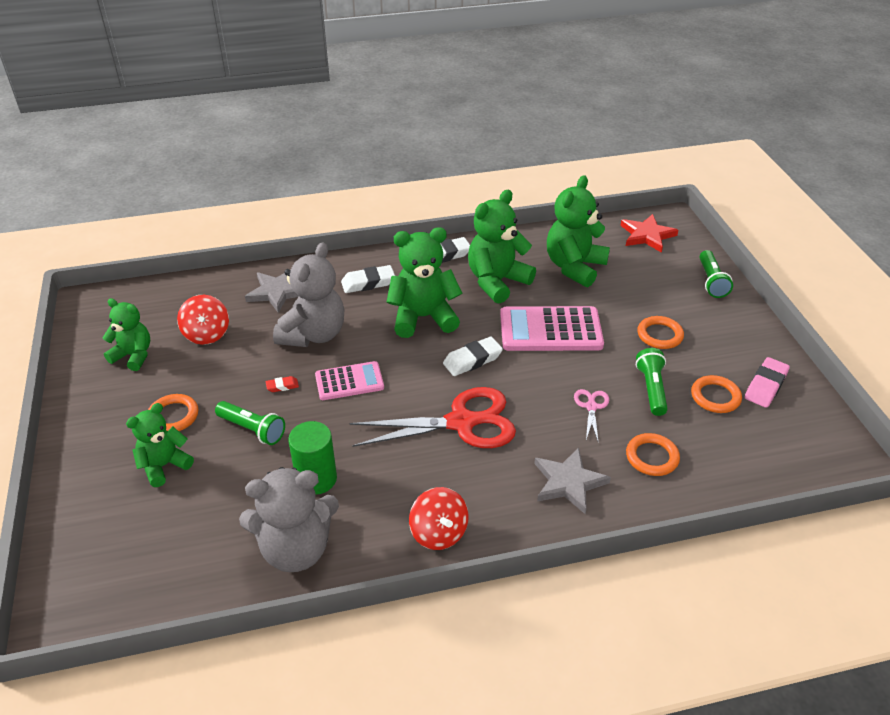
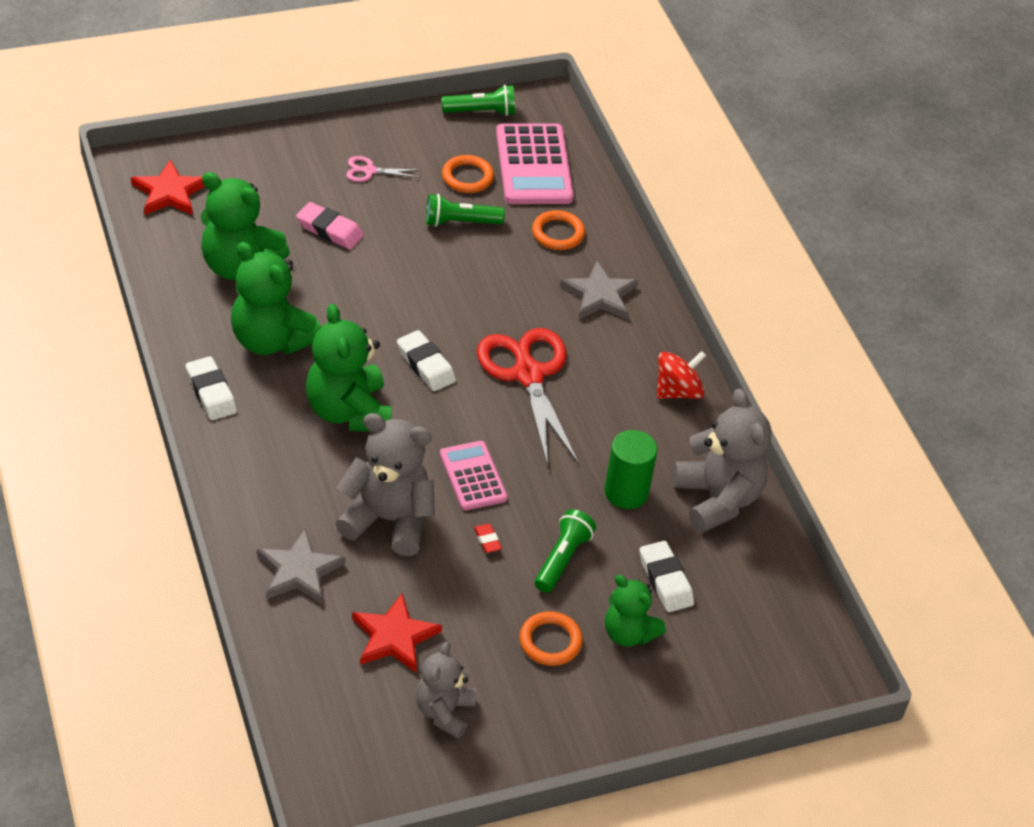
camera: 100 degrees left, 5 degrees up
(133, 356) = (444, 712): green teddy bear -> grey teddy bear
(206, 334) = (394, 637): red spinning top -> red star
(368, 283) = (276, 471): white eraser -> white eraser (665, 580)
(550, 330) = (367, 295): pink calculator -> pink calculator (534, 165)
(591, 406) = (492, 271): pink scissors -> pink scissors (369, 171)
(659, 335) = (371, 205): orange ring -> none
(711, 281) = (269, 150): green flashlight -> green flashlight (481, 112)
(765, 386) = (447, 139): pink eraser -> pink eraser (330, 230)

